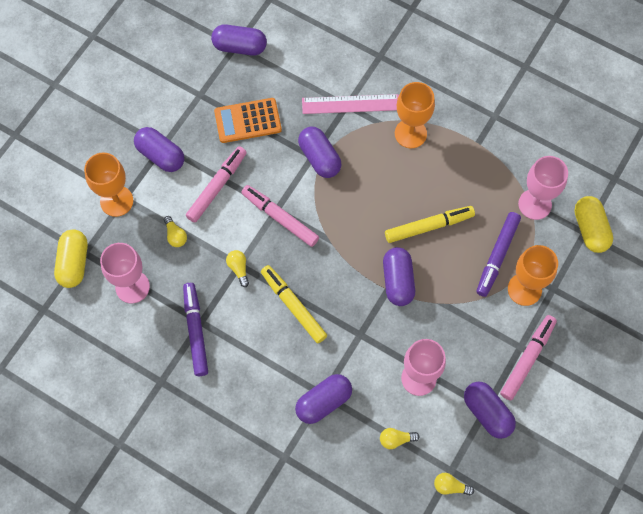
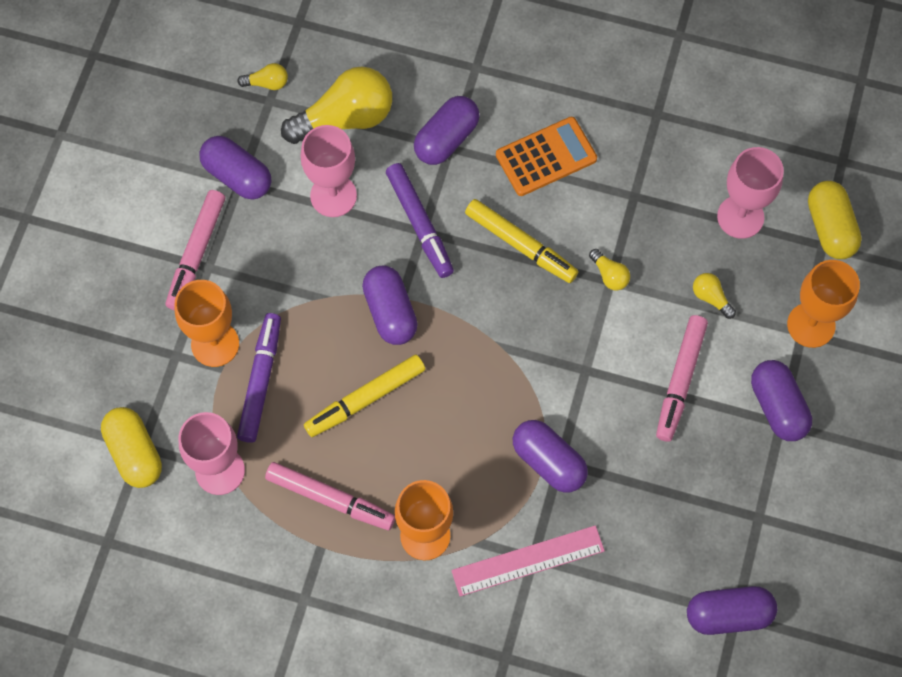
camera: 165 degrees right, 0 degrees up
(161, 155) = (777, 407): purple capsule -> purple capsule turned 45 degrees clockwise
(195, 331) = (637, 183): purple marker -> purple marker (420, 224)
(248, 121) = (672, 493): orange calculator -> orange calculator (546, 157)
(280, 218) = (577, 358): pink marker -> pink marker (330, 499)
(396, 439) = (345, 118): yellow light bulb -> yellow light bulb, size x2.27

